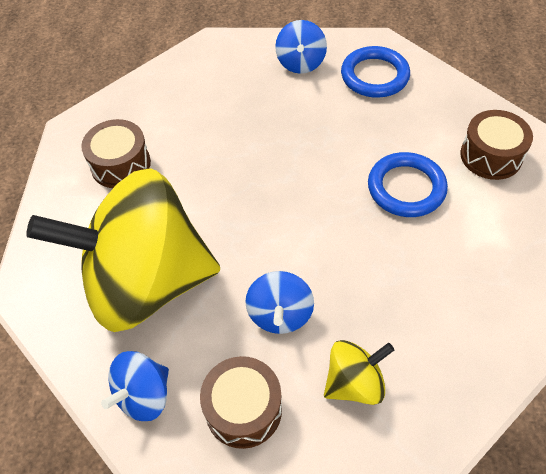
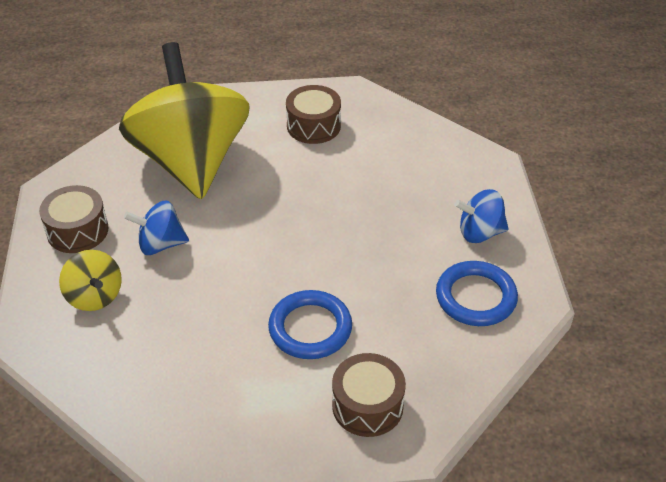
camera: 80 degrees right, 10 degrees down
(143, 395) = (93, 176): blue spinning top -> none

